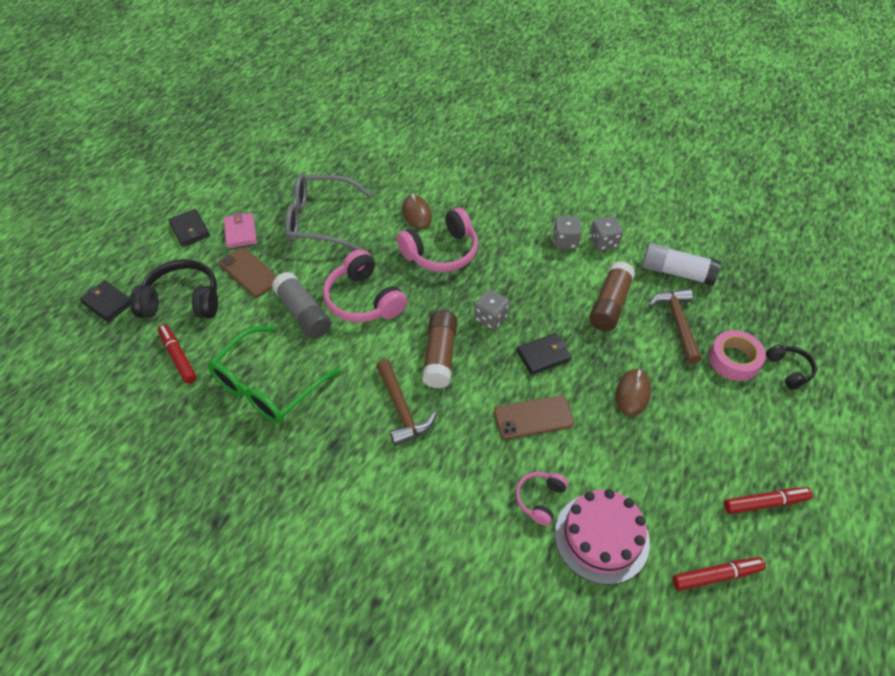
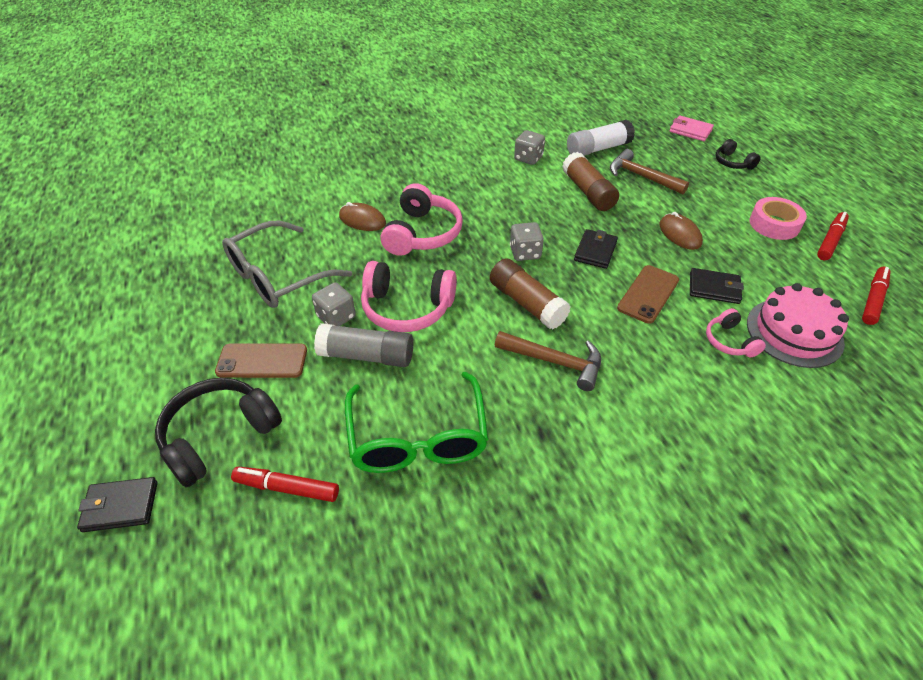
camera: 45 degrees left, 5 degrees down
(190, 229) = (137, 370): black wallet -> black wallet (714, 288)
(240, 232) = (204, 335): pink wallet -> pink wallet (690, 131)
(565, 241) = (502, 172): grey dice -> grey dice (336, 317)
(734, 360) = (700, 176): pink tape -> pink tape (774, 224)
(789, 370) = (732, 163): black headphones -> black headphones turned 150 degrees counterclockwise

